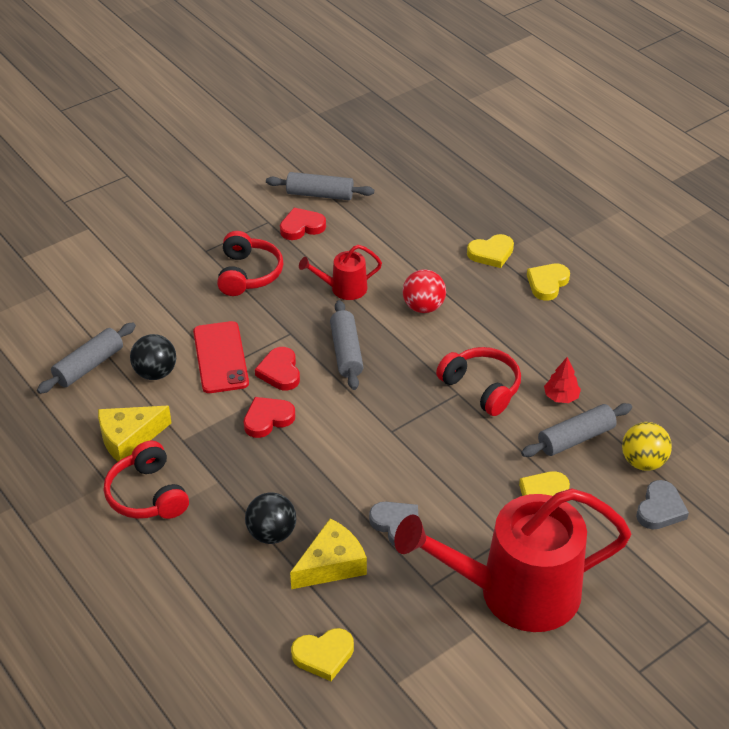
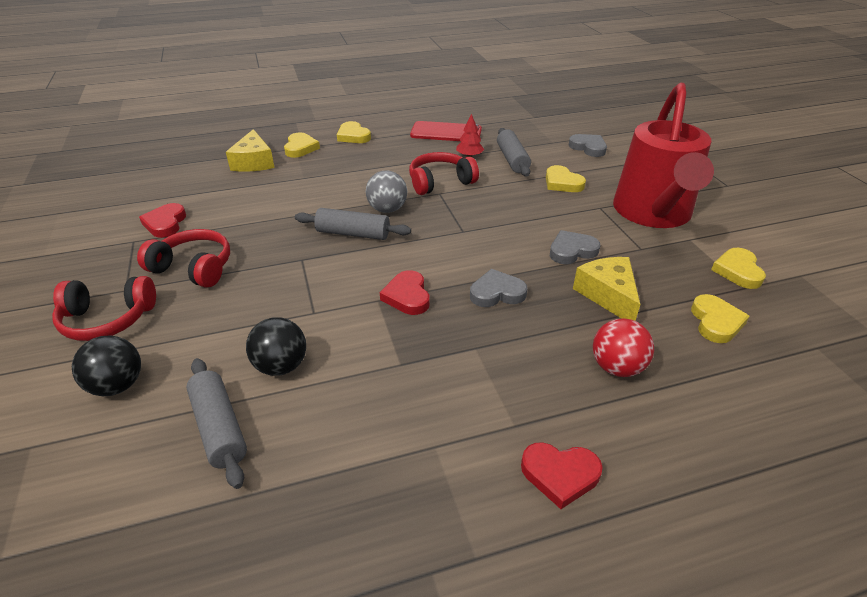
camera: 70 degrees left, 5 degrees down
(129, 438) = (372, 410): yellow cheese -> yellow cheese (253, 162)
(147, 495) = (471, 410): red headphones -> red headphones (108, 319)
(220, 357) = (297, 311): red phone -> red phone (446, 132)
(271, 533) = (560, 324): black ball -> black ball (117, 385)
(280, 372) = (349, 276): red heart -> red heart (560, 475)
(299, 479) = (497, 293): none -> grey heart
(320, 194) = (134, 205): grey rolling pin -> none
(343, 289) = (272, 219): red watering can -> none
(402, 362) = (387, 209): none -> grey ball
(423, 307) = (331, 187): red ball -> red ball (617, 367)
(426, 677) = (737, 271): none -> yellow heart
(643, 462) = (545, 143): yellow ball -> none

